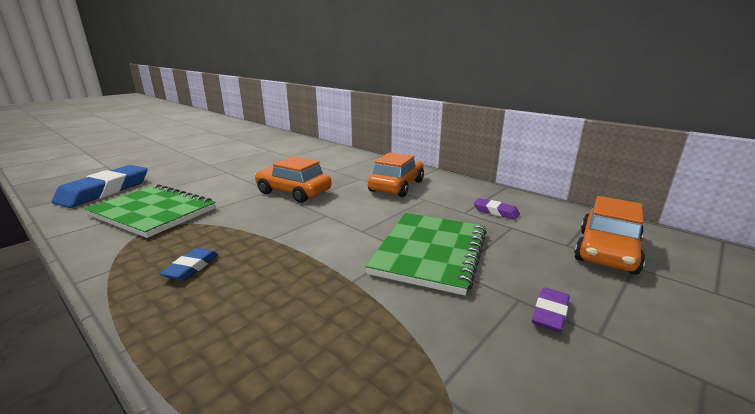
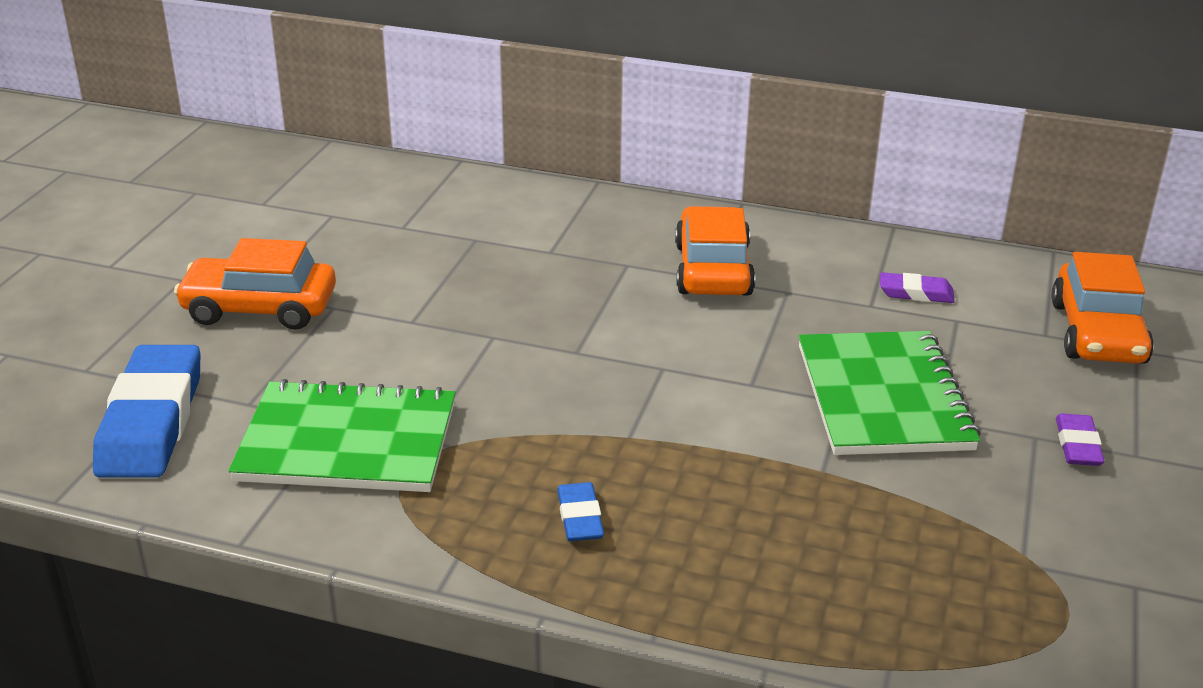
camera: 25 degrees left, 10 degrees up
(293, 192) = (544, 329): orange car -> orange car (260, 308)

